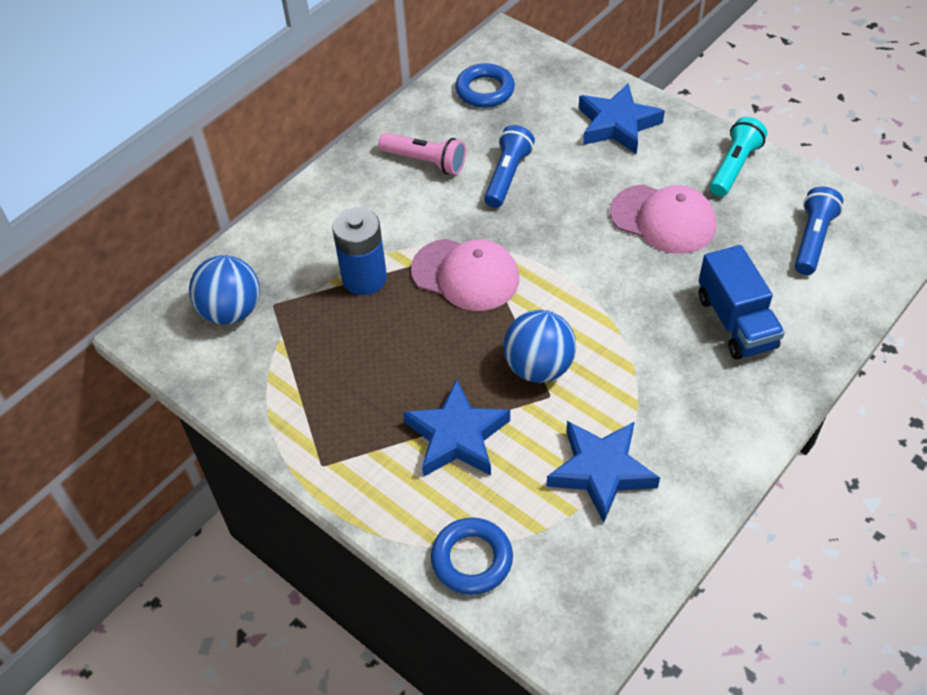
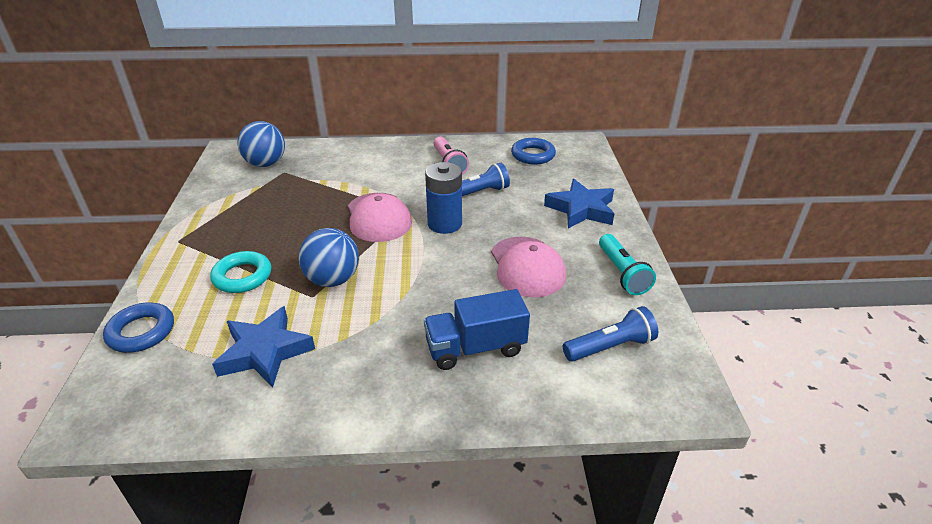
camera: 45 degrees right, 15 degrees down
(364, 278) = (335, 188): blue battery -> blue battery (444, 224)
(457, 436) = (242, 276): blue star -> turquoise ring
(734, 167) = (622, 273): turquoise flashlight -> turquoise flashlight turned 90 degrees clockwise
(735, 322) = (475, 348): blue truck -> blue truck turned 45 degrees clockwise

